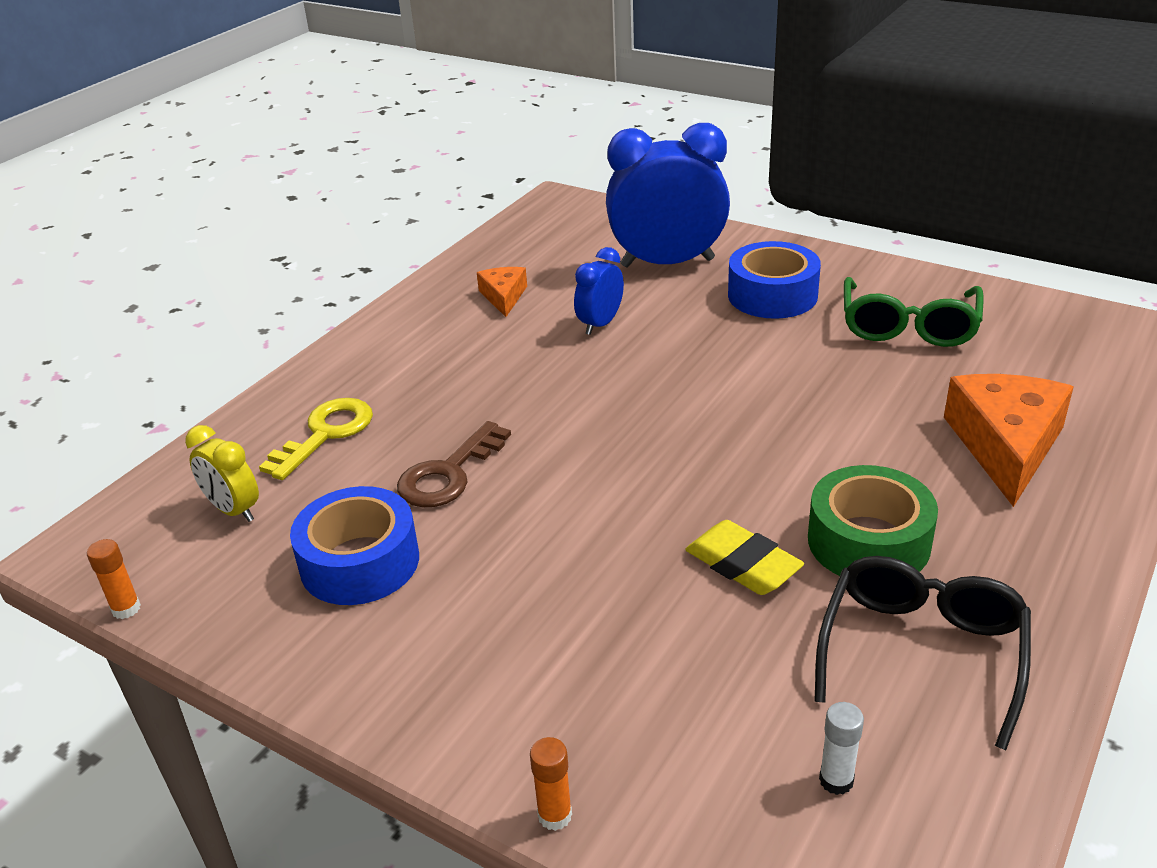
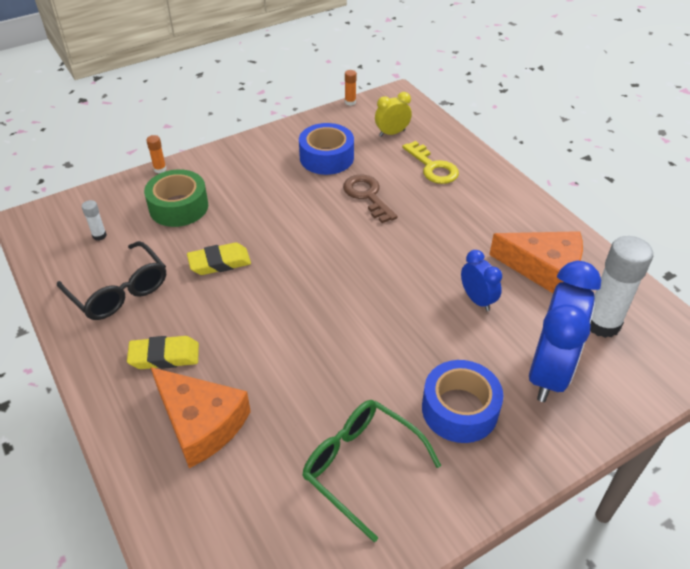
camera: 115 degrees right, 10 degrees up
(503, 296) = (544, 269): orange cheese -> orange cheese, size x1.89
(566, 250) = (602, 324): none -> white glue stick
(868, 542) = (191, 313): green tape -> green tape (178, 207)
(965, 526) = (164, 356): none -> yellow eraser

